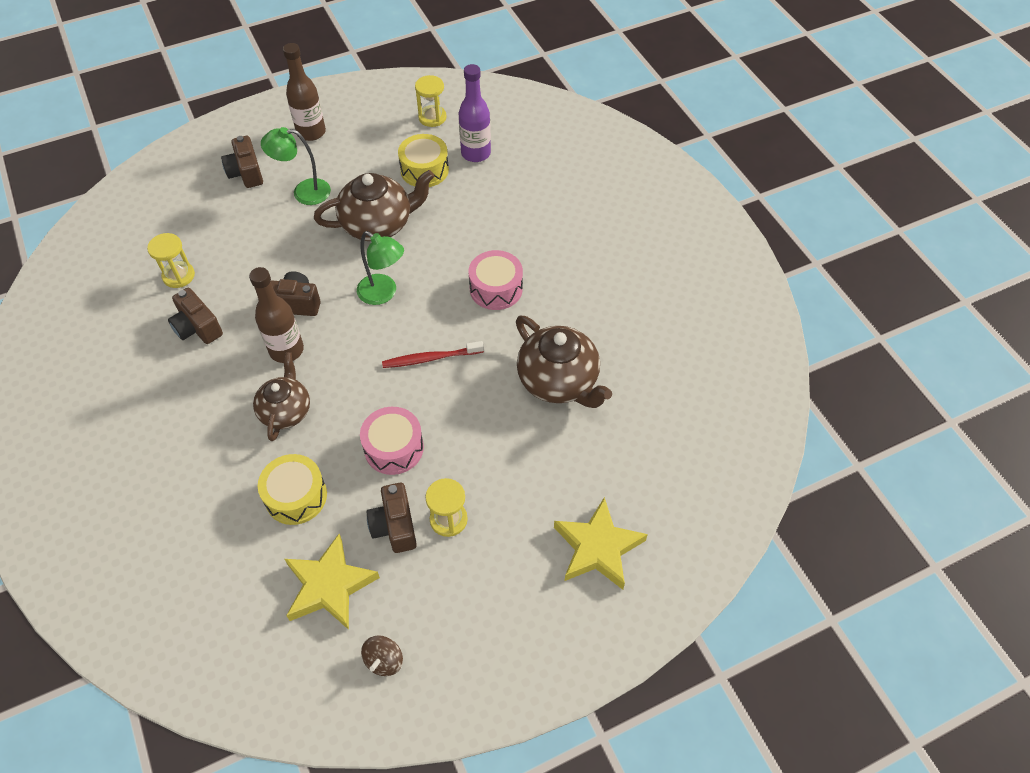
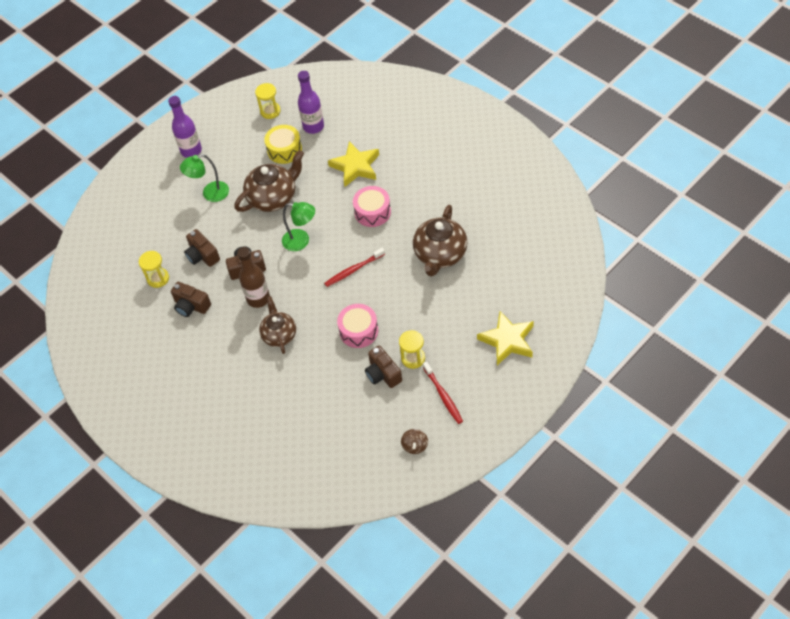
camera: 15 degrees left, 0 degrees up
(246, 172) = (162, 194): brown camera -> brown camera (202, 255)
(296, 496) = (314, 380): yellow drum -> none
(311, 132) = (191, 150): brown bottle -> purple bottle
(329, 586) = (362, 420): yellow star -> yellow star (355, 167)
(464, 597) = (443, 396): none -> red toothbrush
(559, 381) = (440, 255): brown teapot -> brown teapot turned 75 degrees clockwise

